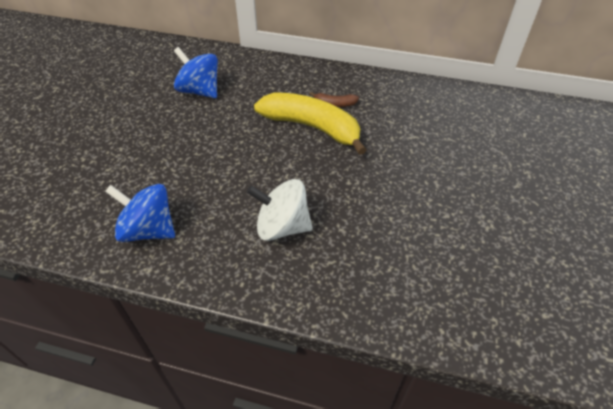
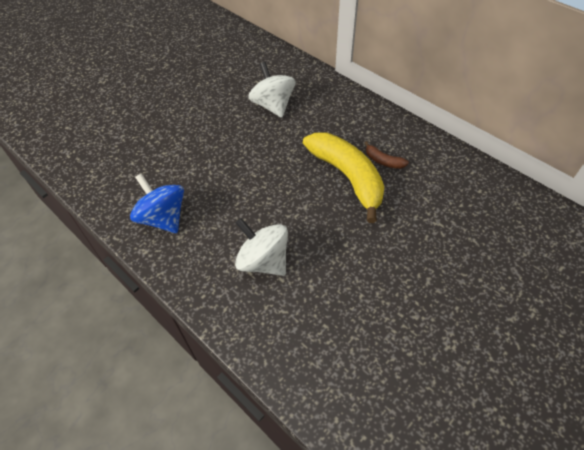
camera: 30 degrees right, 5 degrees up
(200, 91) = (273, 105): blue spinning top -> white spinning top

